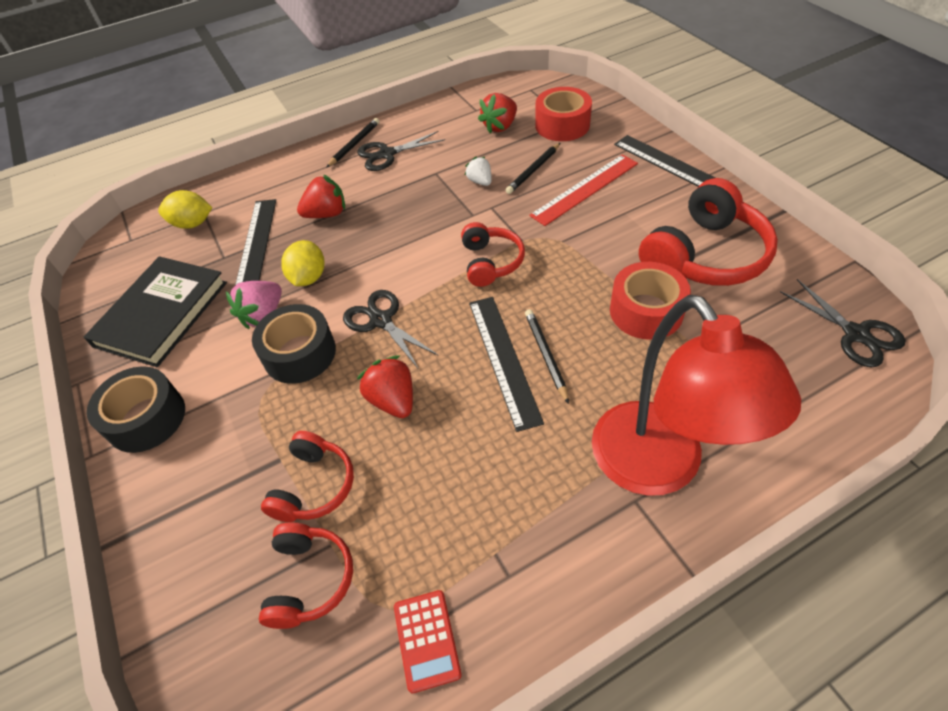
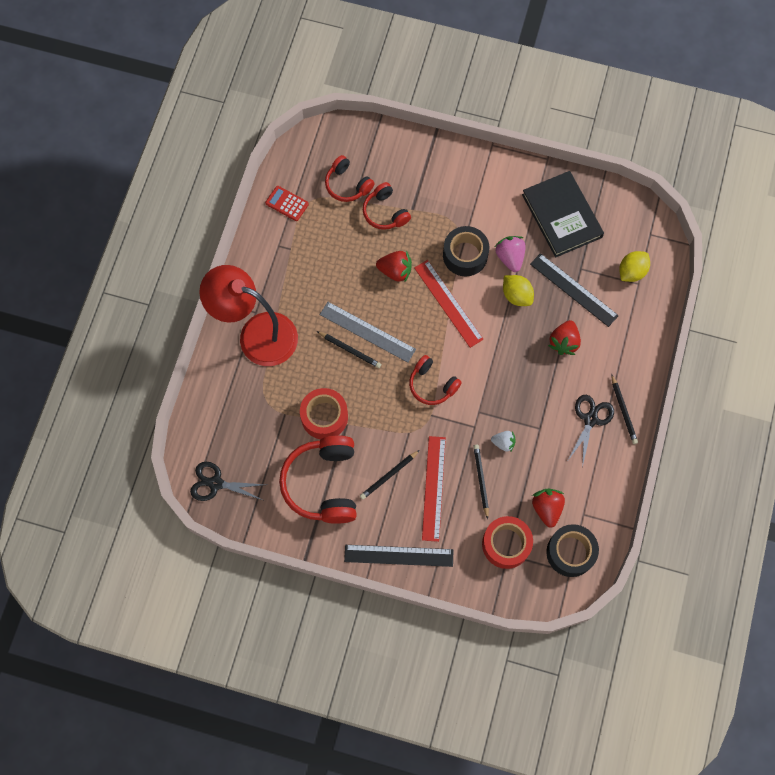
camera: 130 degrees right, 20 degrees up
(146, 418) = (491, 174): black tape -> black tape (570, 552)
(381, 321) = (448, 303): black scissors -> red ruler
(504, 359) = (367, 332): black ruler -> grey ruler
(621, 221) = (389, 475): none -> black pencil

